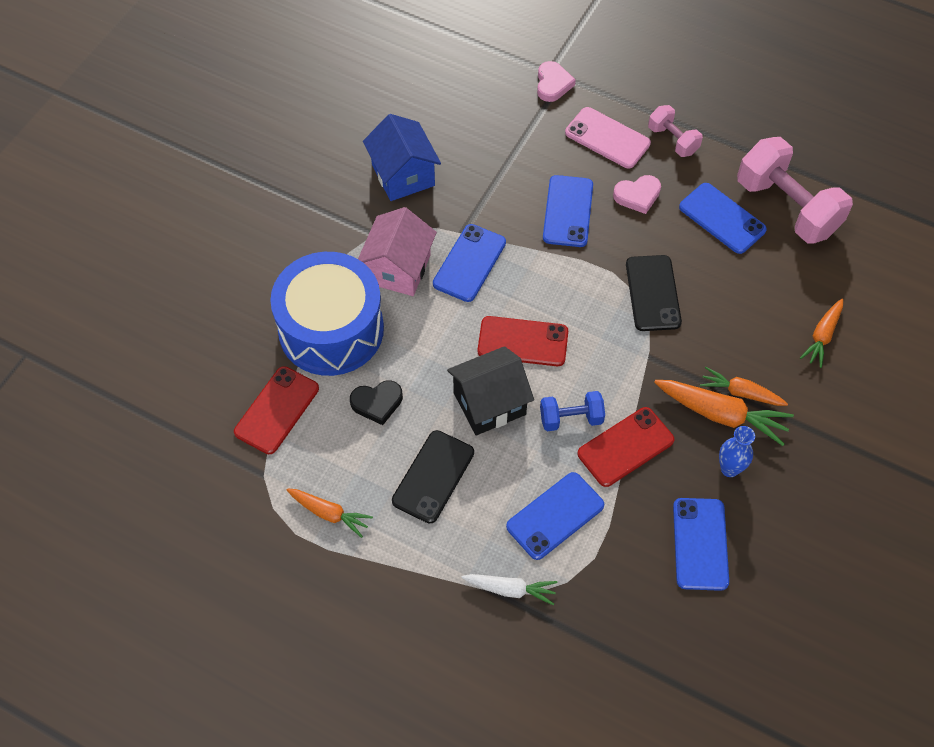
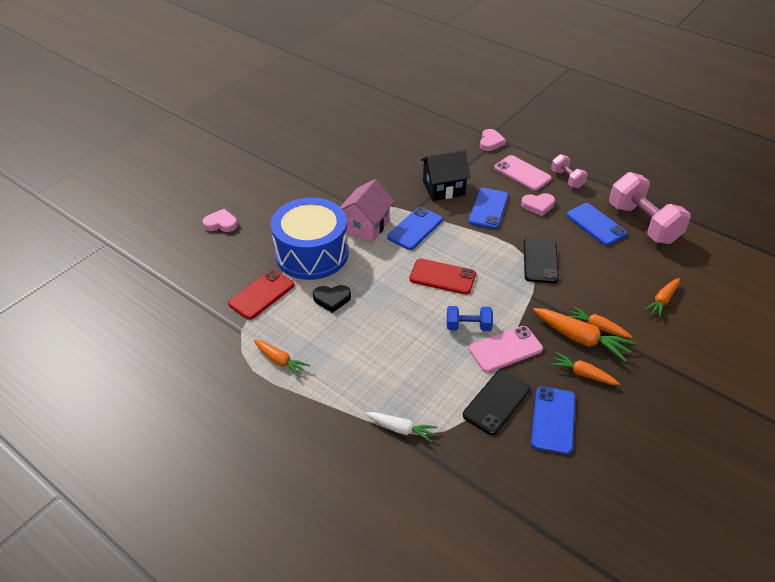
camera: 10 degrees right, 15 degrees down
(185, 295) = (221, 223): none -> pink heart
(403, 175) = (381, 177): blue house -> none
(433, 476) = (360, 348): black phone -> black phone (496, 402)
(489, 403) = (411, 310): black house -> black house (443, 188)
(555, 516) = (445, 385): blue phone -> none
(625, 447) = (505, 349): red phone -> pink phone
(729, 469) = (582, 374): blue vase -> orange carrot

